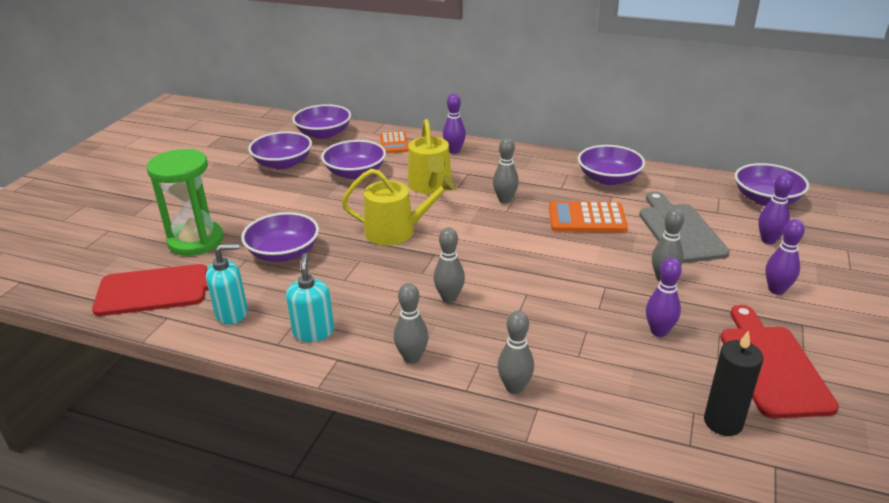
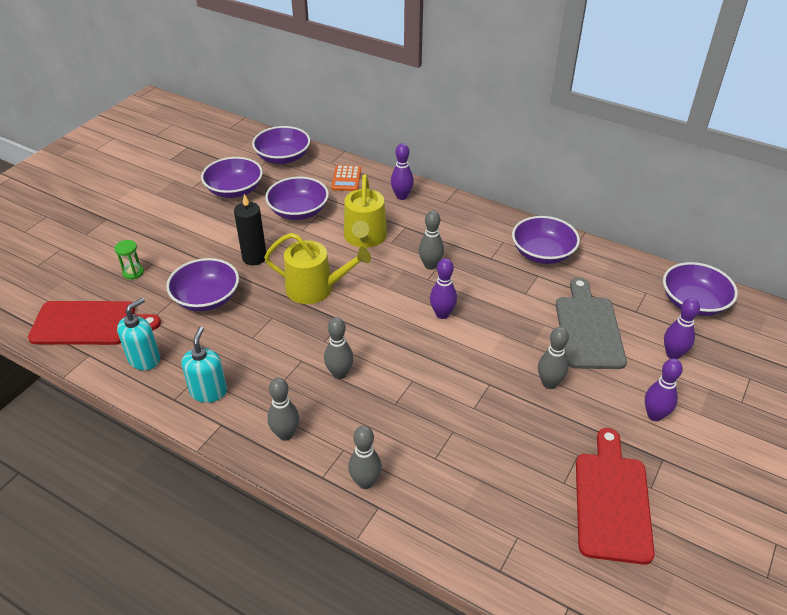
camera: 10 degrees right, 10 degrees up
(196, 241) = (133, 272): green hourglass -> green hourglass, size x0.41
(232, 313) = (144, 359): turquoise soap dispenser -> turquoise soap dispenser turned 45 degrees counterclockwise
(587, 218) = (502, 300): orange calculator -> none
(659, 331) = (520, 444): purple bowling pin -> purple bowling pin (442, 314)
(723, 422) = (539, 553): black candle -> black candle (254, 257)

